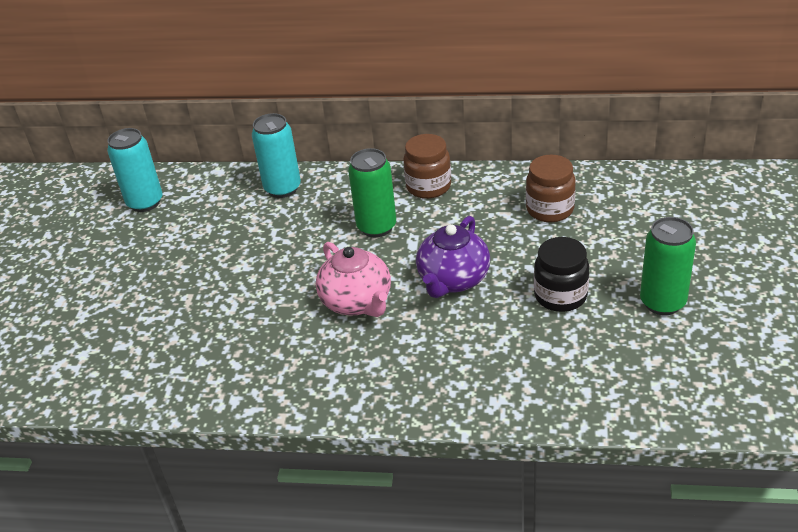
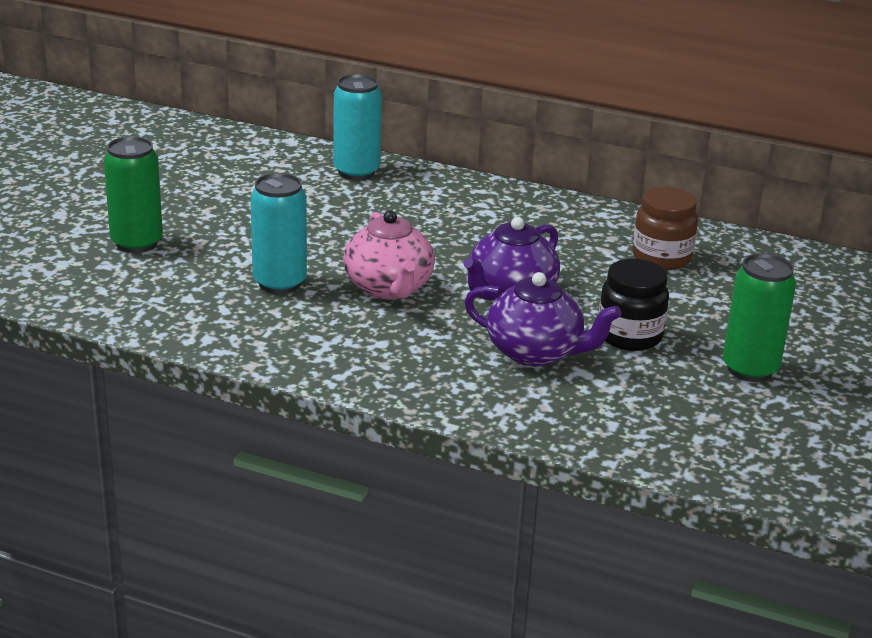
camera: 10 degrees right, 10 degrees down
(145, 202) = (194, 150): turquoise can -> turquoise can (280, 283)
(376, 227) = (447, 228): green can -> green can (137, 243)
(428, 187) = (527, 206): brown jar -> none
(497, 335) = (536, 352): none -> purple teapot

